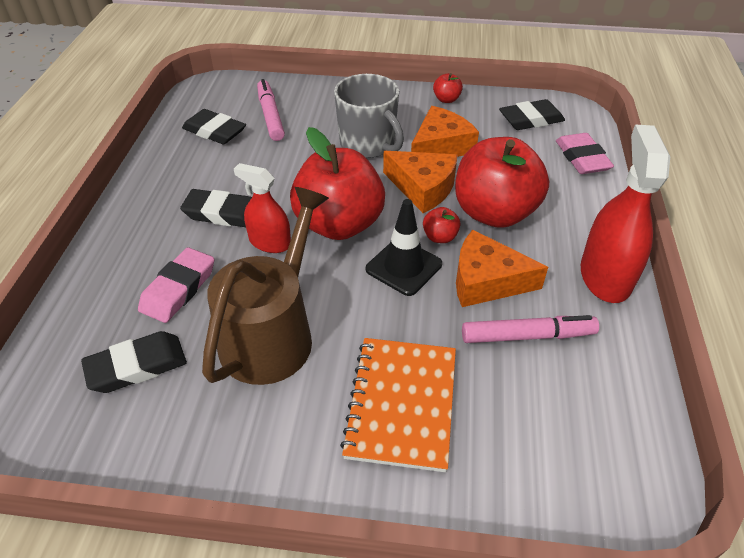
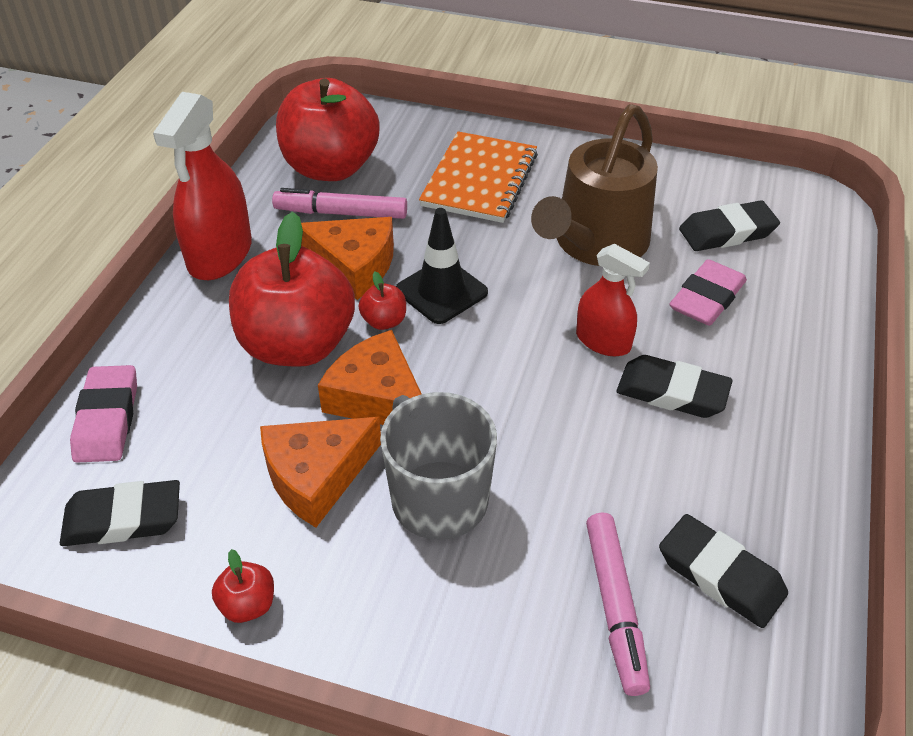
camera: 170 degrees left, 0 degrees up
(339, 224) = (510, 355): red apple -> red apple (331, 168)

